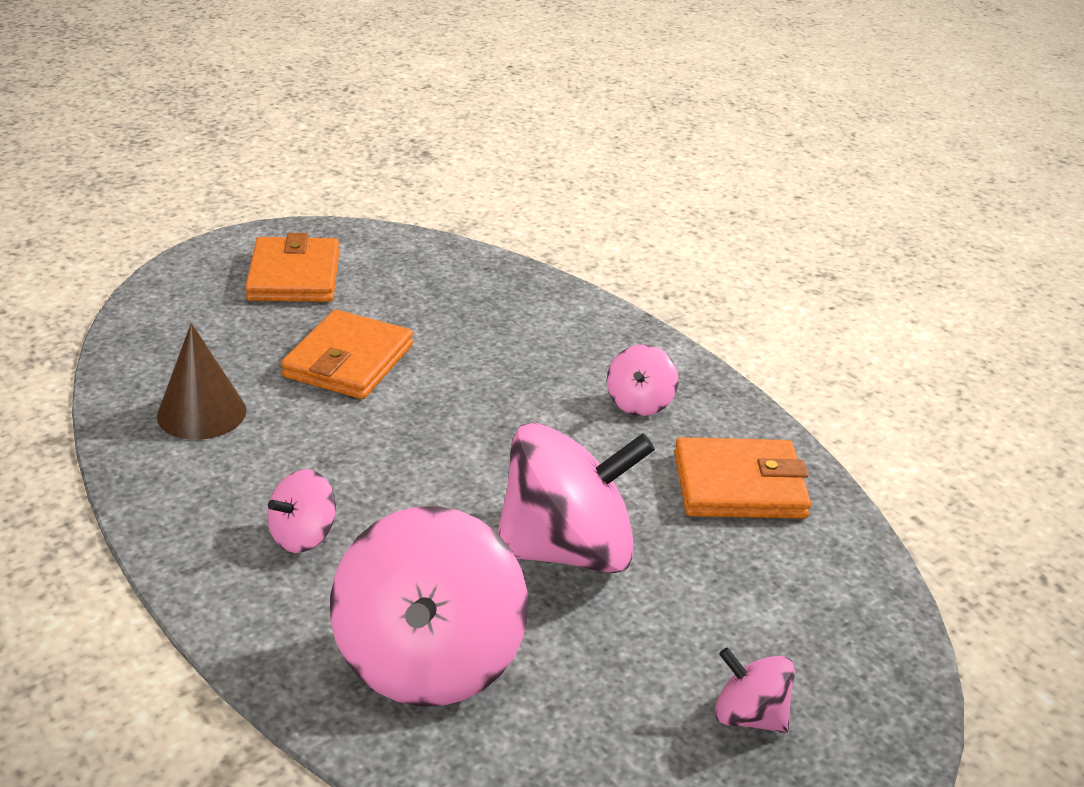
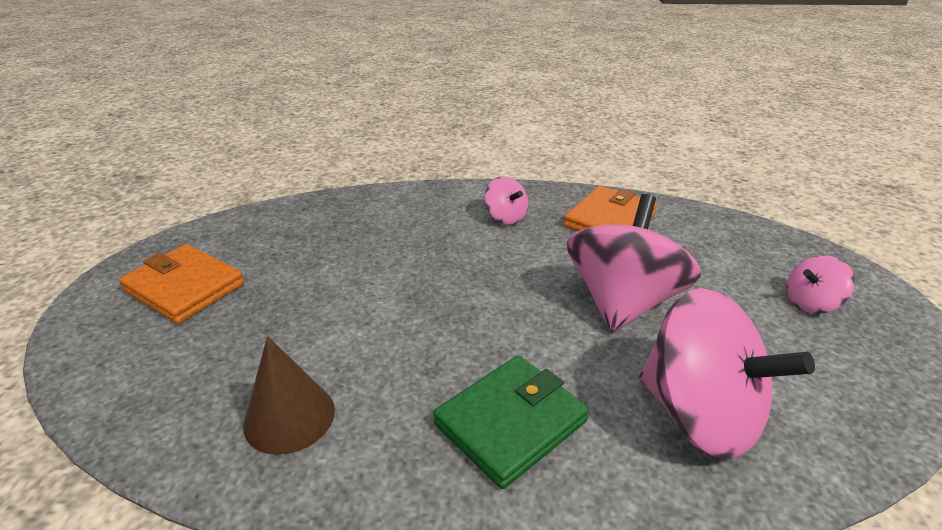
camera: 50 degrees left, 0 degrees up
(303, 536) = (510, 422): pink spinning top -> green wallet
(348, 361) = (325, 306): orange wallet -> none

